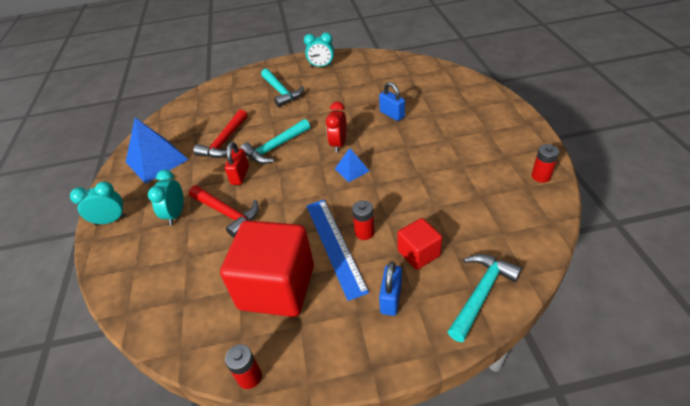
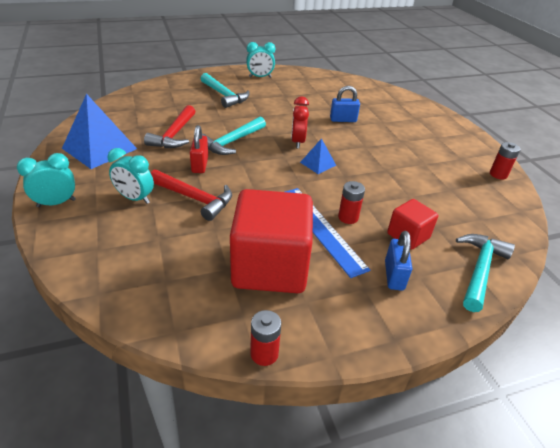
camera: 15 degrees left, 5 degrees down
(176, 214) = (135, 198): turquoise clock -> turquoise clock turned 60 degrees counterclockwise
(392, 114) = (343, 120): blue padlock -> blue padlock turned 45 degrees counterclockwise

